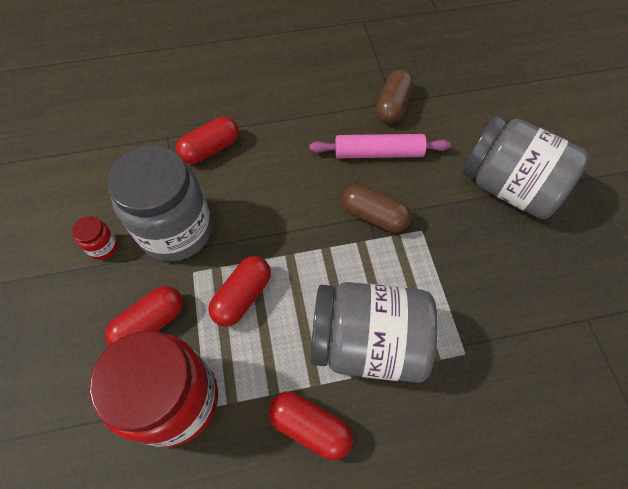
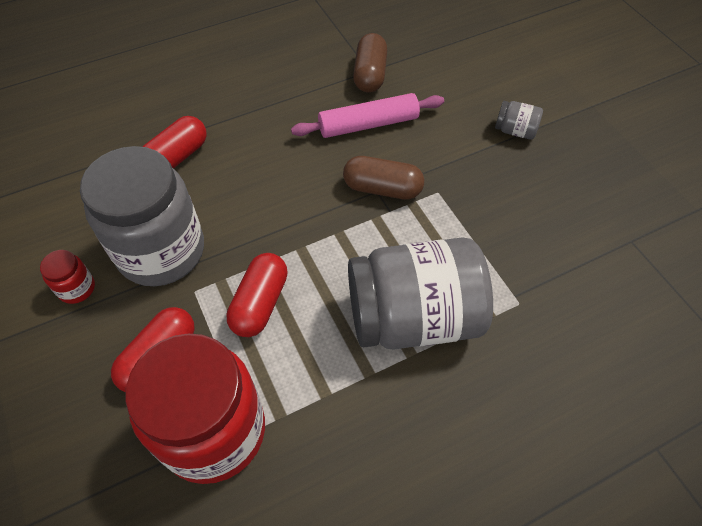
camera: 15 degrees left, 5 degrees down
(310, 427) = (376, 419): red capsule -> none
(508, 187) = (515, 131): grey jar -> grey jar, size x0.41

